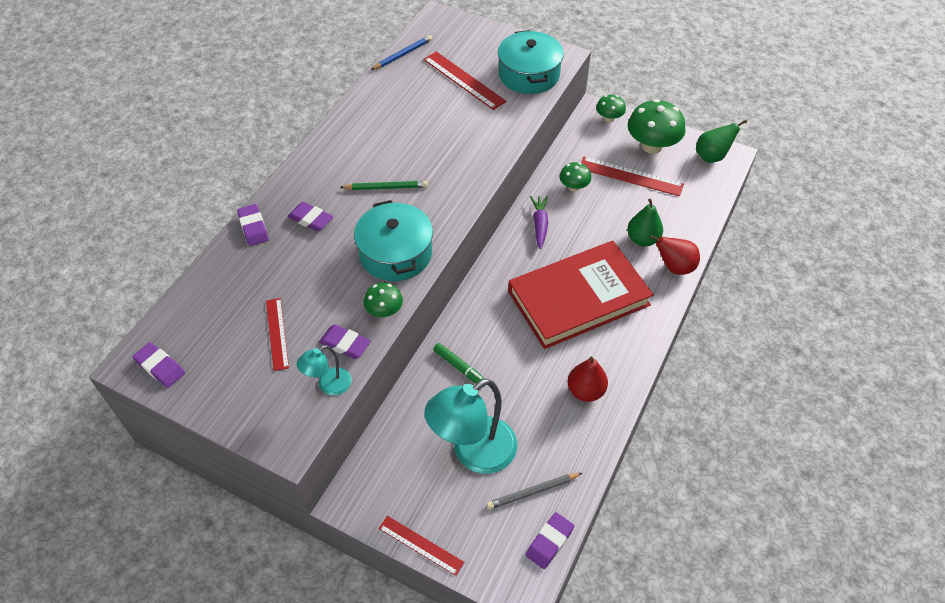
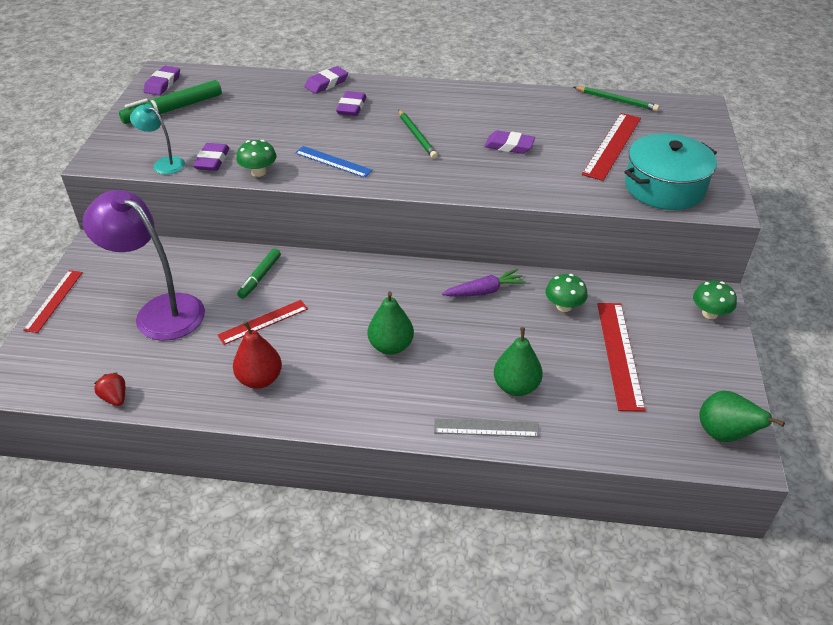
camera: 70 degrees right, 10 degrees down
(224, 364) = (173, 109): none -> green marker
(277, 333) = (213, 124): red ruler -> red ruler (263, 322)
(395, 253) = (333, 161): turquoise pot -> blue ruler
(403, 54) = (616, 100): blue pencil -> green pencil
(473, 453) = (159, 311): turquoise lamp -> purple lamp
(532, 492) = (121, 364): grey pencil -> none
(549, 542) = (63, 389): purple eraser -> purple eraser (509, 146)
(573, 500) = (115, 398): none -> red strawberry
(578, 298) = (391, 346): red book -> green pear
(652, 146) = (693, 365): green mushroom -> none
(674, 267) = (486, 428): red pear -> grey ruler

